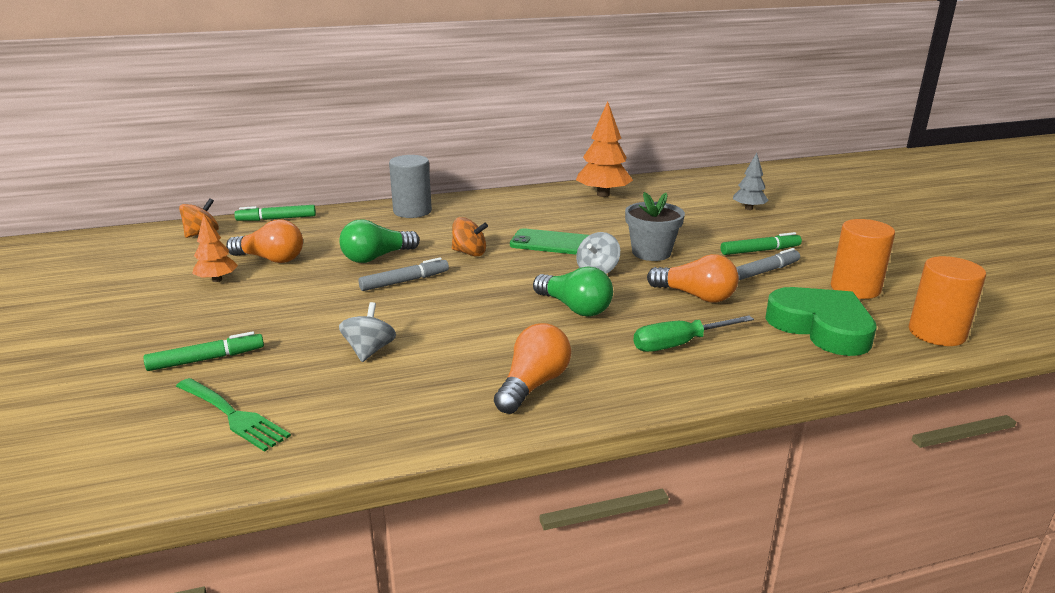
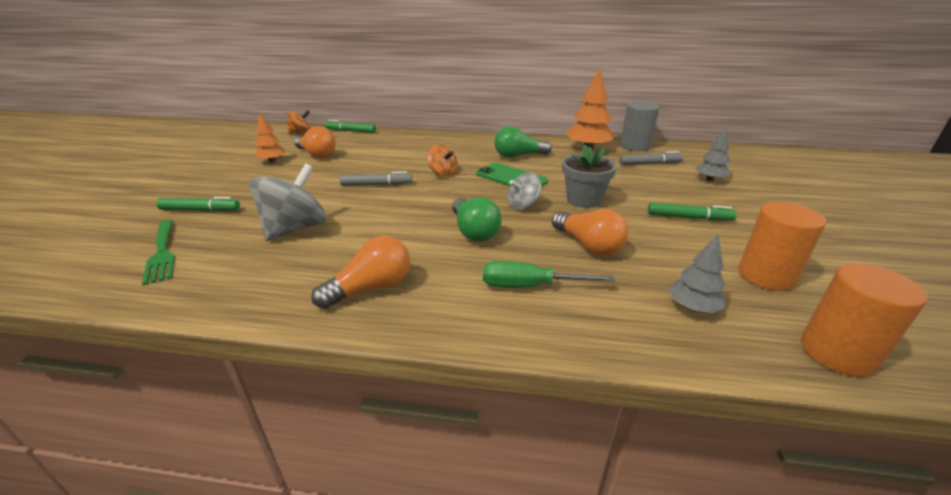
camera: 25 degrees right, 5 degrees up
(369, 351) = (295, 229): grey spinning top -> grey spinning top, size x1.73
(376, 257) = (378, 165): green light bulb -> green light bulb (518, 156)
(412, 211) = (437, 139): grey cylinder -> grey cylinder (635, 146)
(764, 272) = (676, 237): grey marker -> grey marker (650, 164)
(821, 327) = (692, 307): green heart -> grey tree

